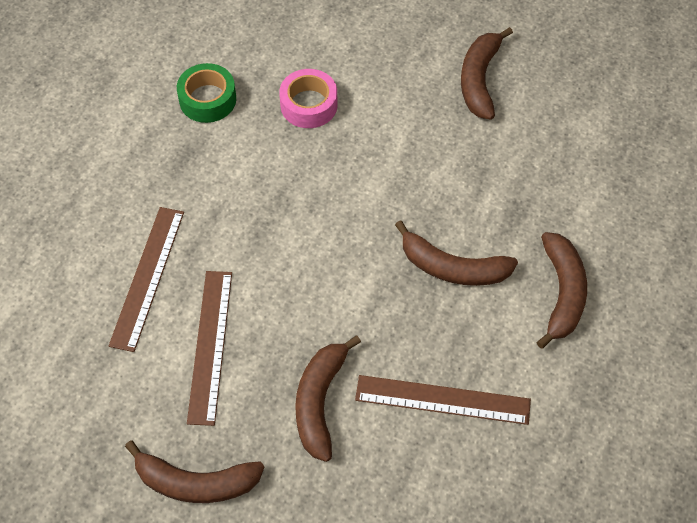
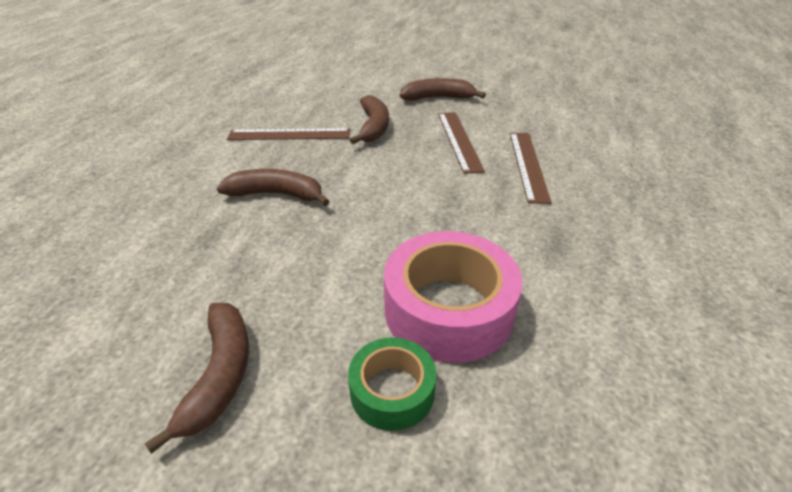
camera: 170 degrees right, 20 degrees down
(207, 99) = (572, 299): green tape -> green tape (392, 391)
(309, 105) = (448, 309): pink tape -> pink tape, size x1.78
(562, 293) = (182, 189): brown banana -> none

